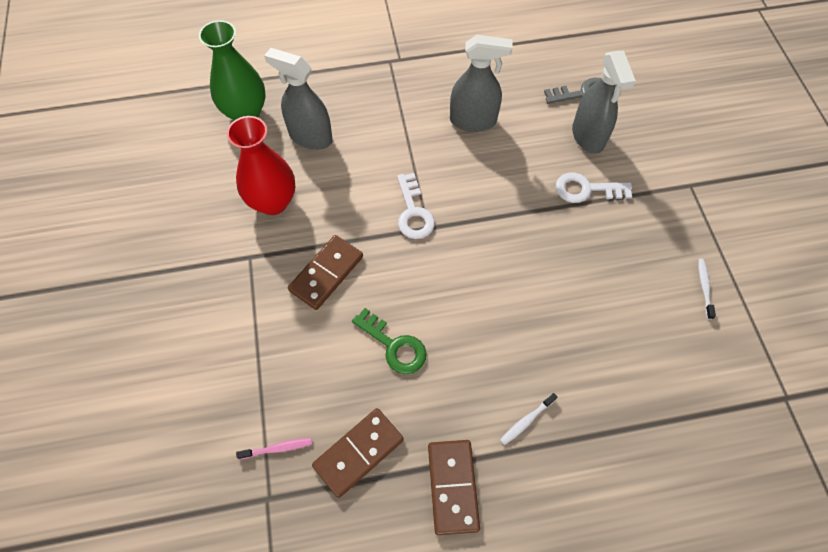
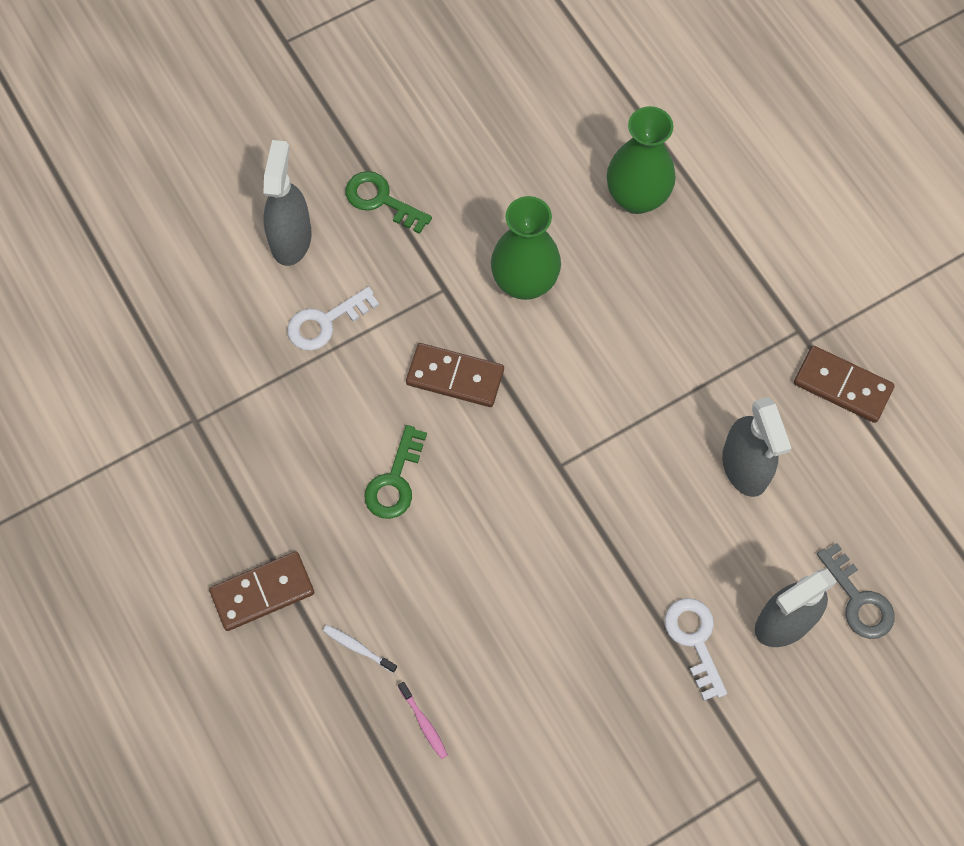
camera: 70 degrees right, 5 degrees up
(148, 277) = (381, 200): none -> green key
(273, 202) = (524, 282): red vase -> green vase
(278, 448) = (245, 409): pink toothbrush -> pink toothbrush (424, 723)
(310, 137) = (633, 284): grey spray bottle -> grey spray bottle (291, 239)
(358, 453) = (266, 488): brown domino -> brown domino (842, 386)
(413, 212) = (574, 442): white key -> white key (325, 322)
(704, 287) = (605, 820): white toothbrush -> none

